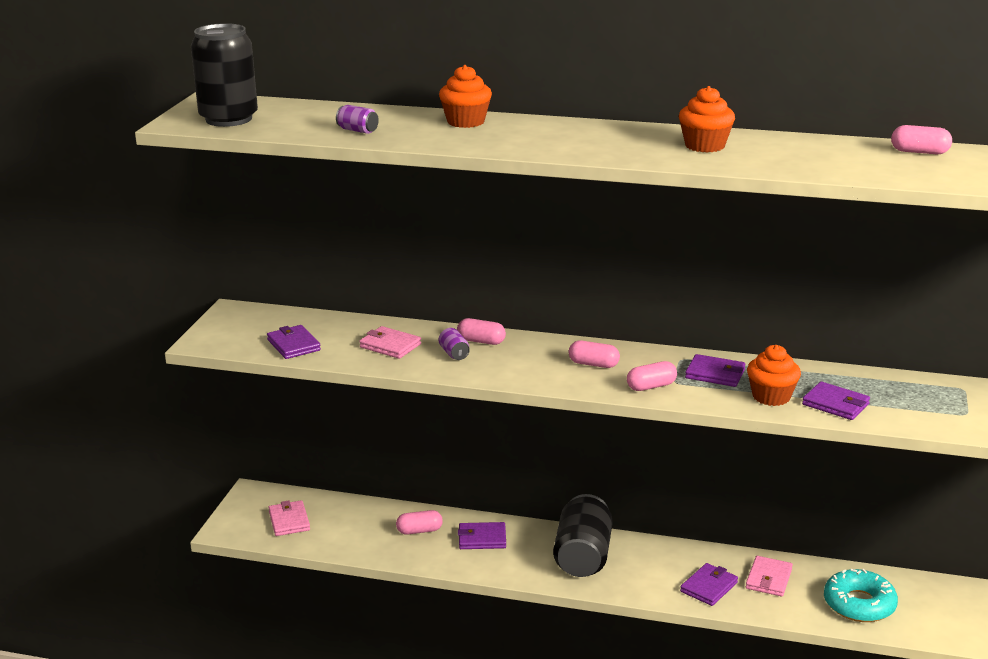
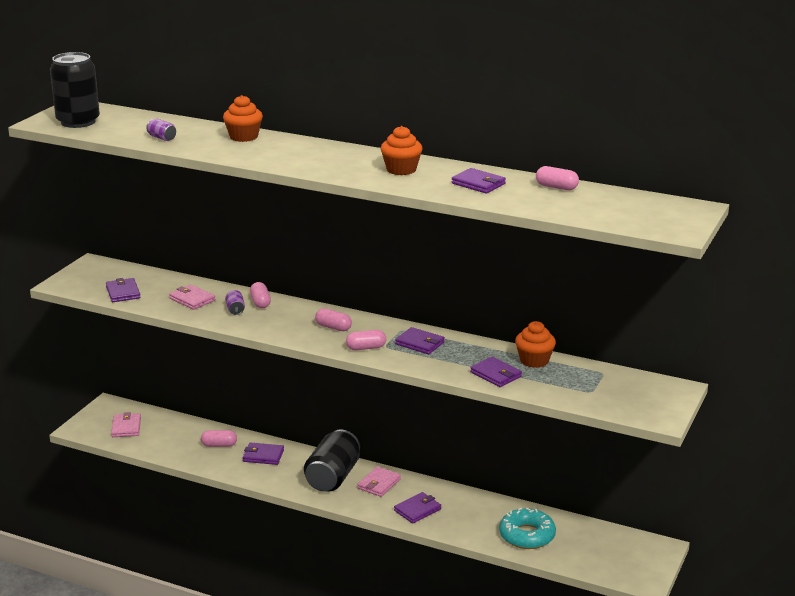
camera: 10 degrees right, 0 degrees up
(481, 341) = (260, 302): pink capsule -> pink capsule turned 45 degrees clockwise
(768, 579) = (467, 509): pink wallet -> pink wallet (379, 484)
(771, 396) = (451, 364): orange cupcake -> orange cupcake (534, 360)
(818, 155) = (478, 184): none -> purple wallet

